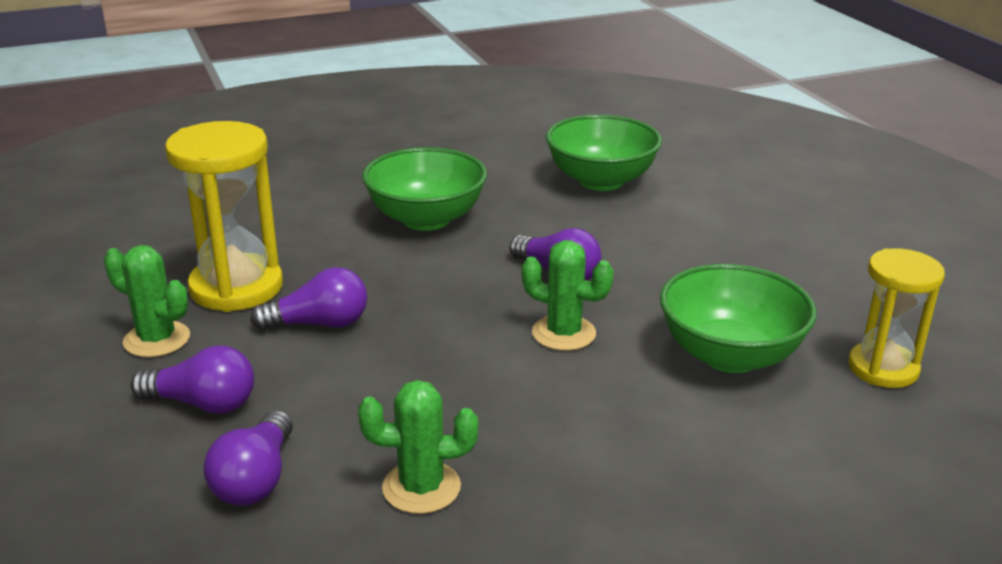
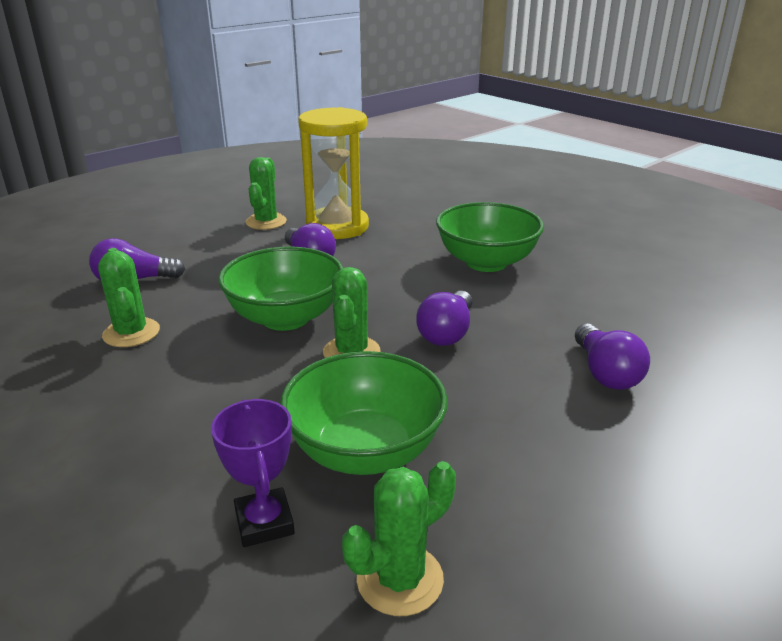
camera: 70 degrees right, 0 degrees up
(203, 404) = (205, 249): purple light bulb -> purple light bulb (605, 373)
(600, 181) = (651, 324): green bowl -> green bowl (285, 318)
(811, 422) = (264, 522): none -> purple trophy
(883, 368) = (400, 579): yellow hourglass -> green cactus

